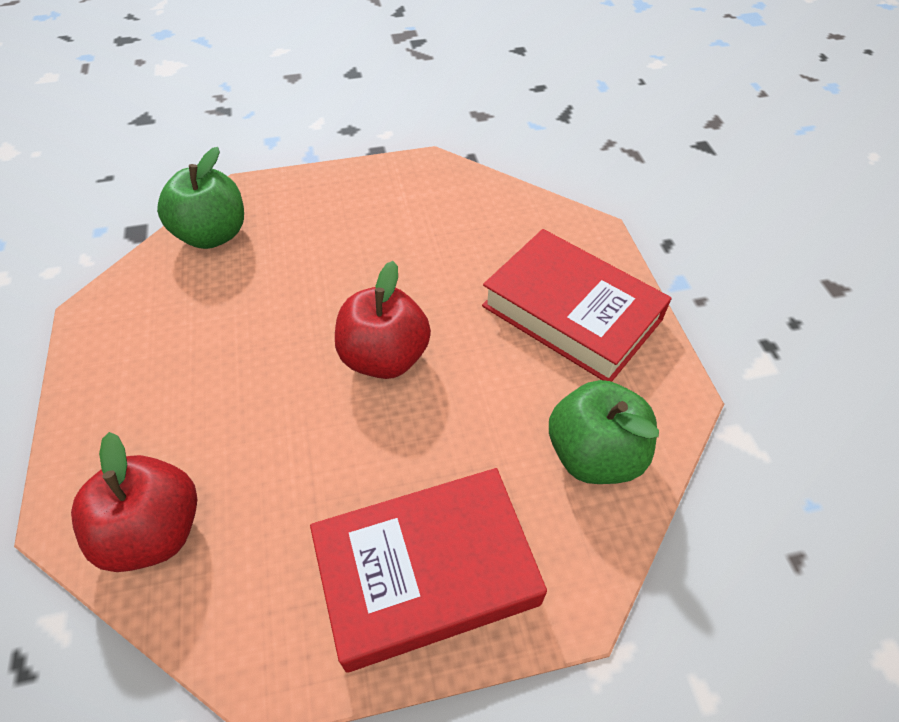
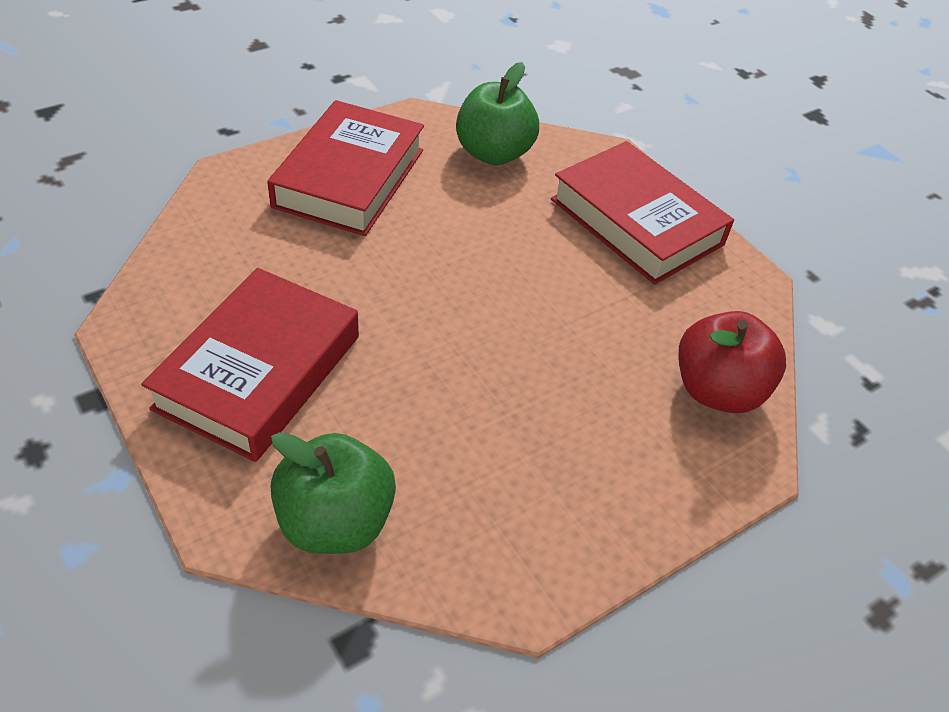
camera: 115 degrees left, 5 degrees down
(356, 219) = (259, 372): none -> red book
(384, 357) = (460, 291): red apple -> none

